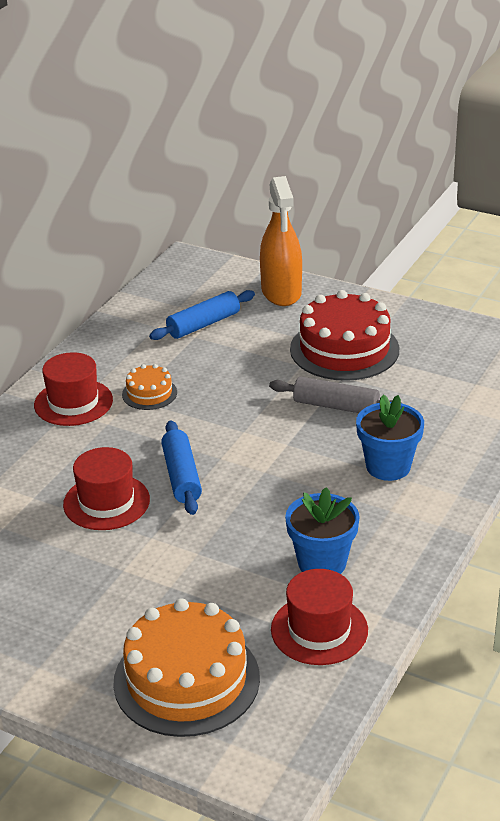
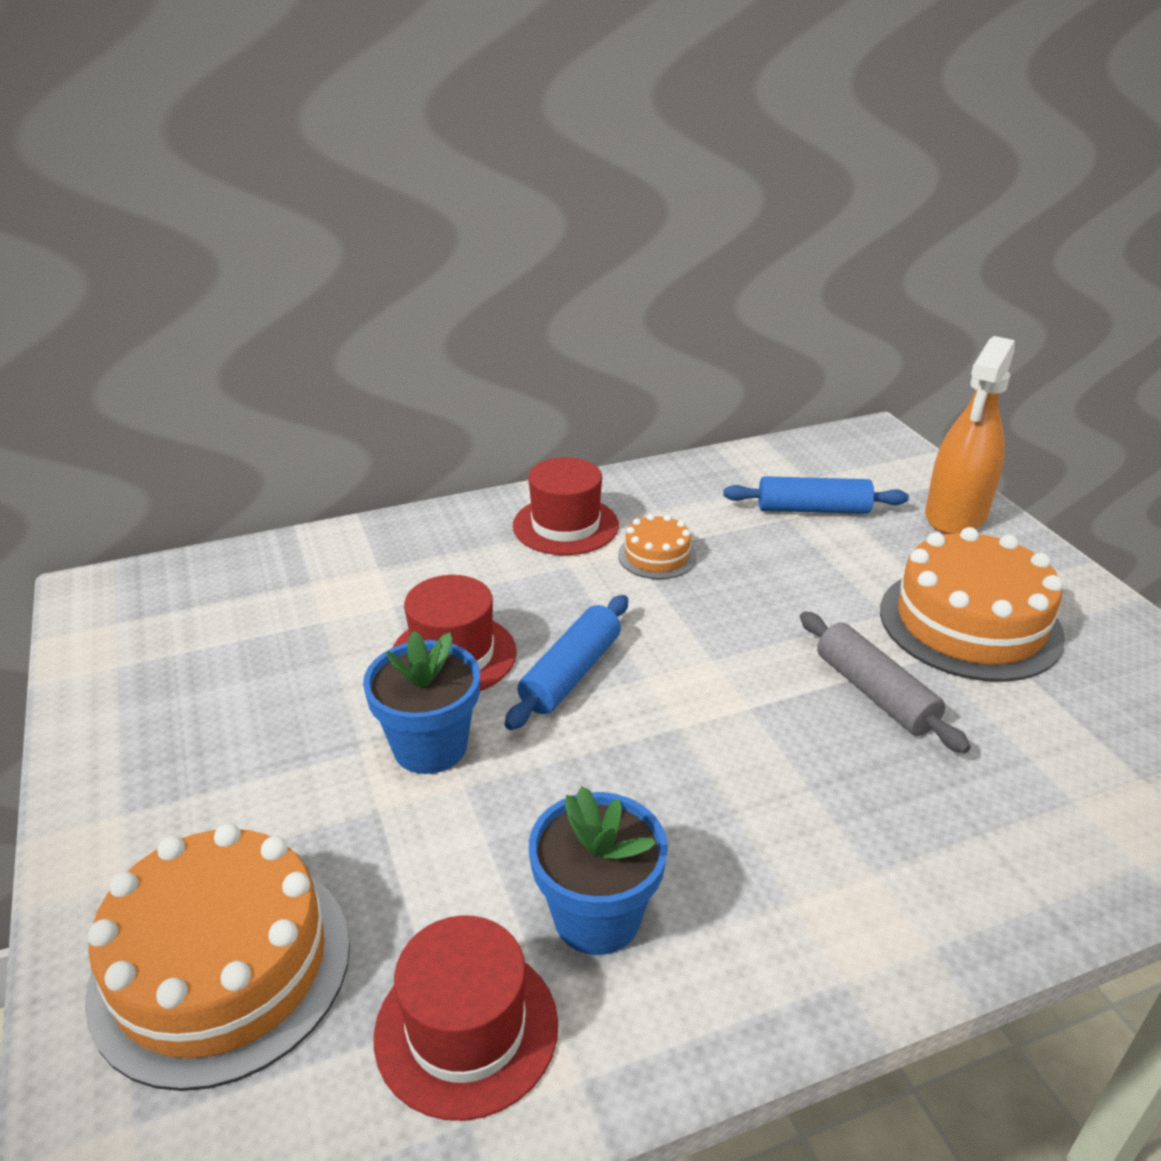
camera: 40 degrees right, 0 degrees up
(344, 349) = (970, 623): red cake -> orange cake
(388, 466) = (860, 827): blue flower pot -> blue flower pot (430, 747)

